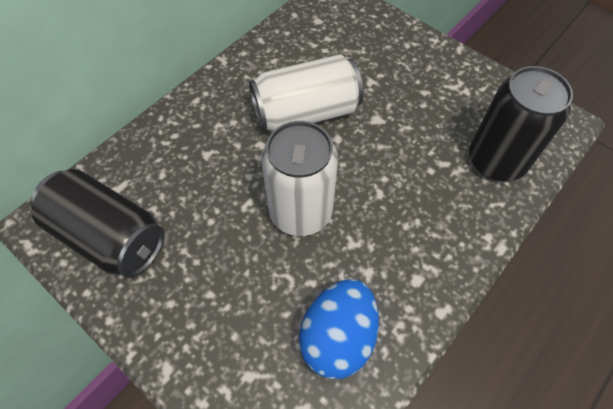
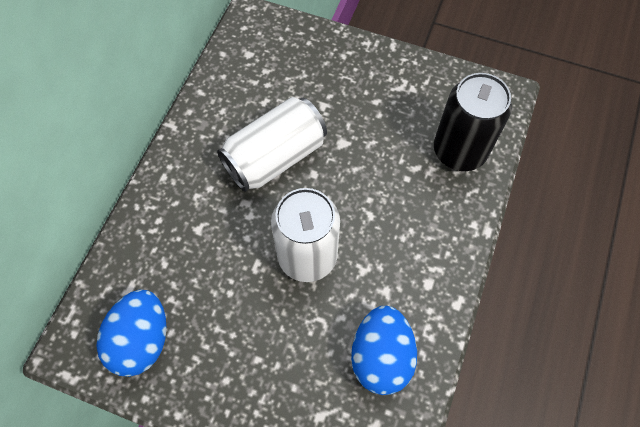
camera: 20 degrees left, 5 degrees up
(109, 236) = (142, 340): black can -> blue egg

